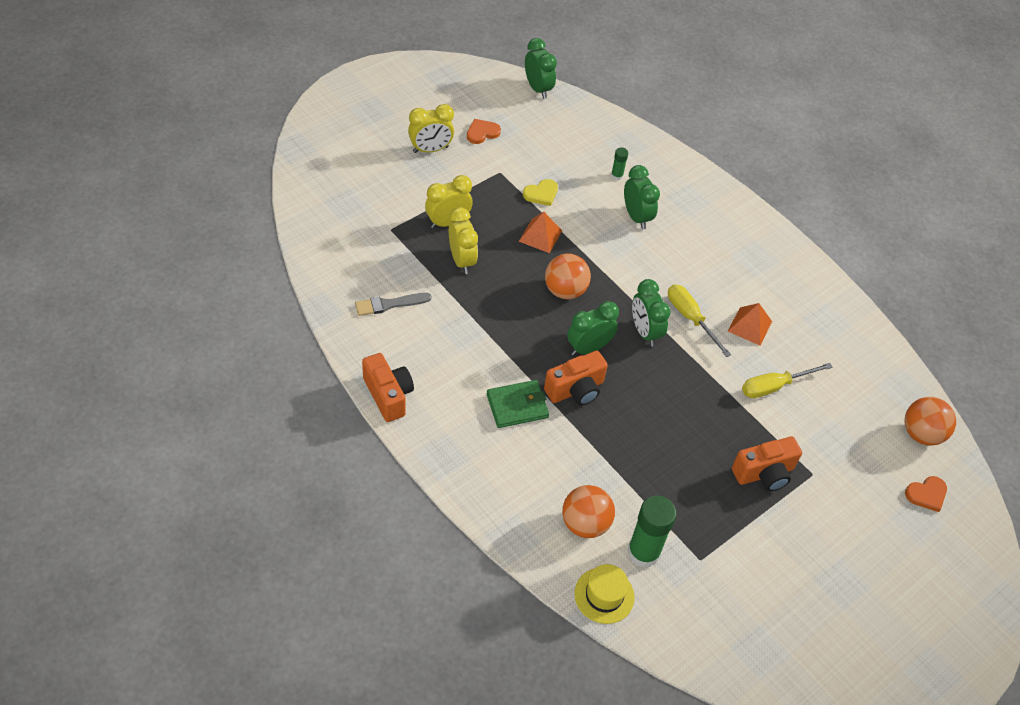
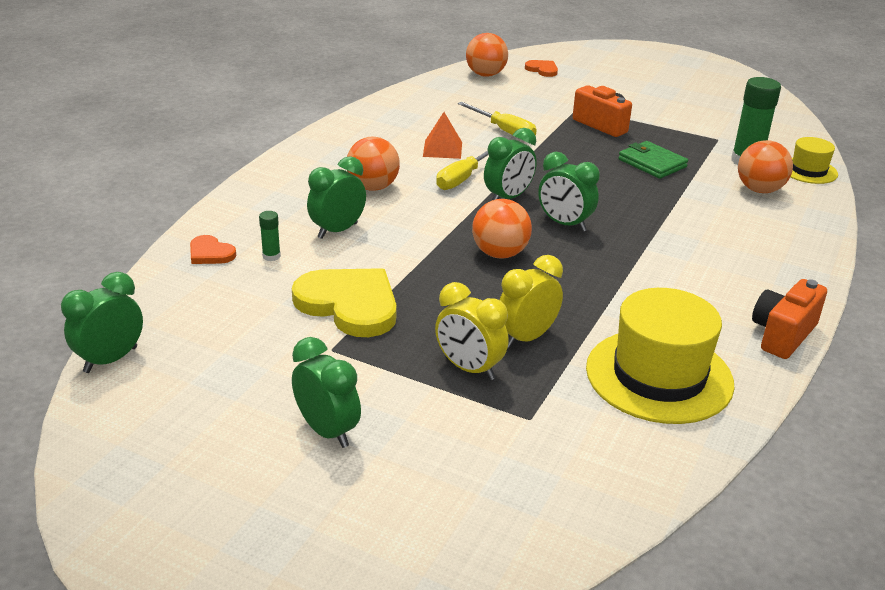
camera: 110 degrees left, 20 degrees down
(389, 304) = (659, 376): grey brush -> yellow hat
(430, 149) = (327, 431): yellow clock -> green clock
(482, 132) = (252, 388): orange heart -> orange heart (210, 253)
(517, 406) = (687, 249): green wallet -> green wallet (652, 163)
(540, 236) = (427, 289): orange pyramid -> none
(541, 194) = (349, 305): yellow heart -> yellow heart, size x2.07
(575, 390) = (626, 221): orange camera -> none
(695, 257) = (373, 187): none -> orange ball

